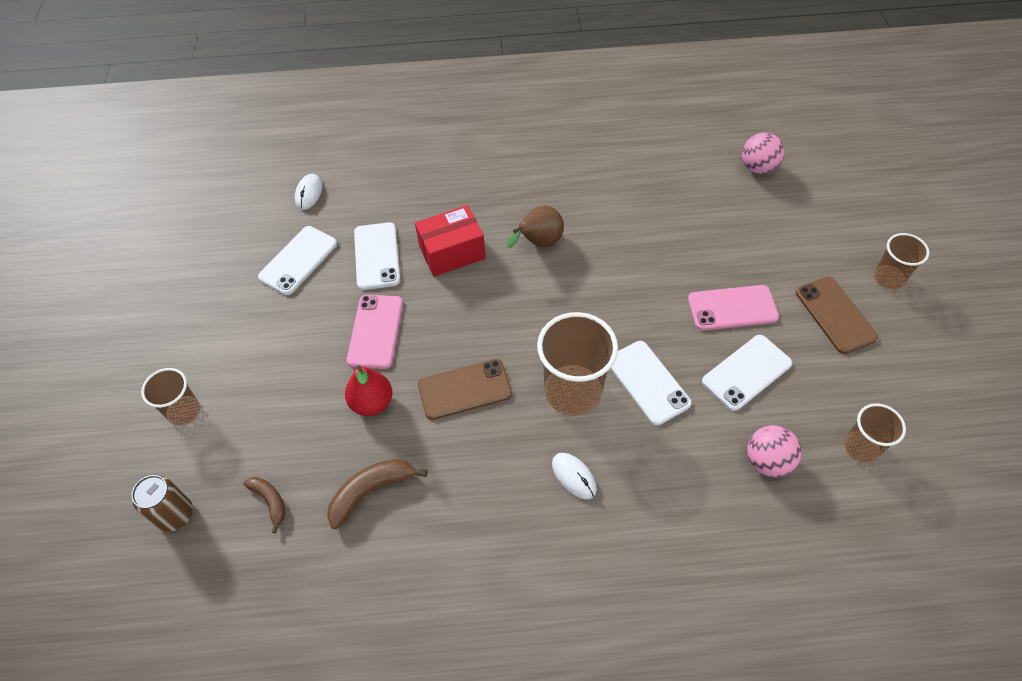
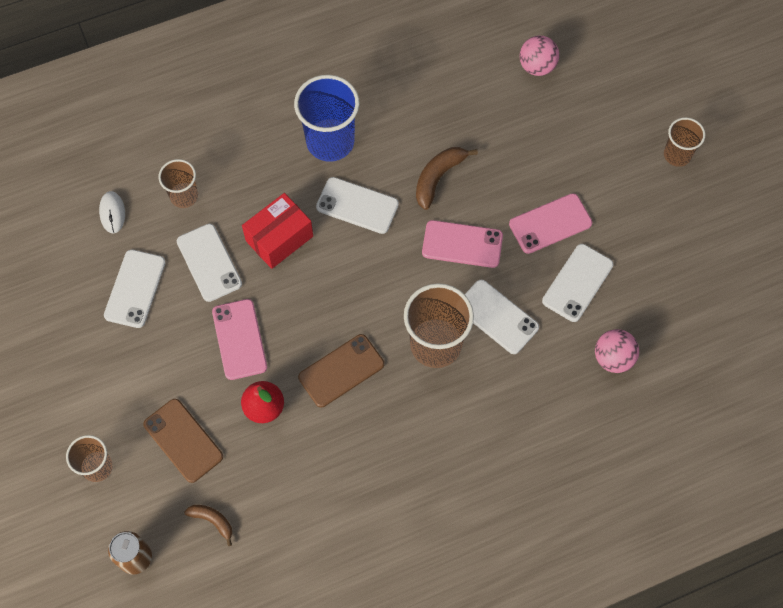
camera: 20 degrees left, 10 degrees up
(371, 491) = (296, 485): brown banana -> brown banana (438, 178)
(533, 183) = (330, 141): none -> blue cup
(538, 243) = (357, 205): brown pear -> white phone
(574, 476) = (460, 420): white mouse -> none
(633, 303) = (462, 244): none -> pink phone
(835, 315) = (639, 205): brown phone -> brown phone (183, 440)
(861, 447) = (684, 323): brown cup -> brown cup (184, 196)

